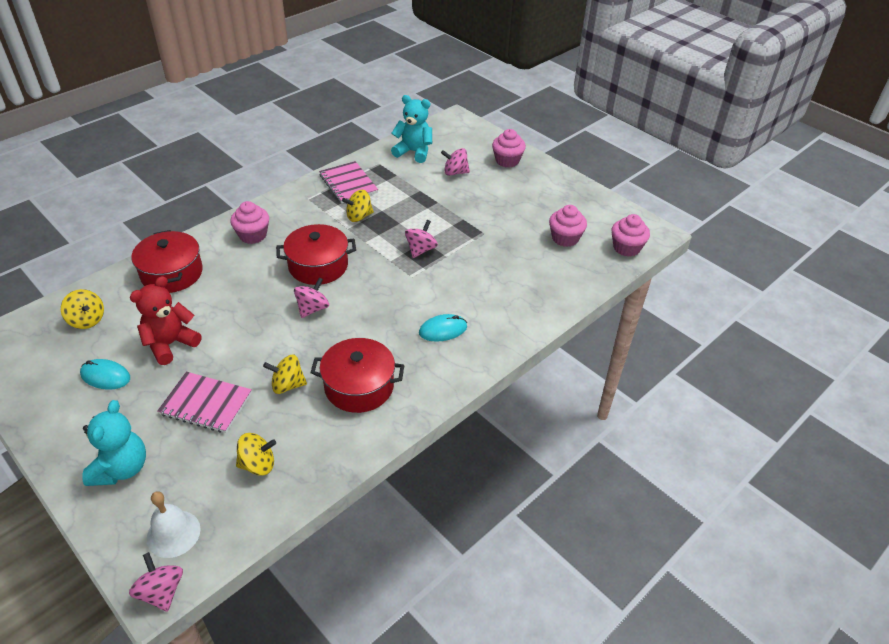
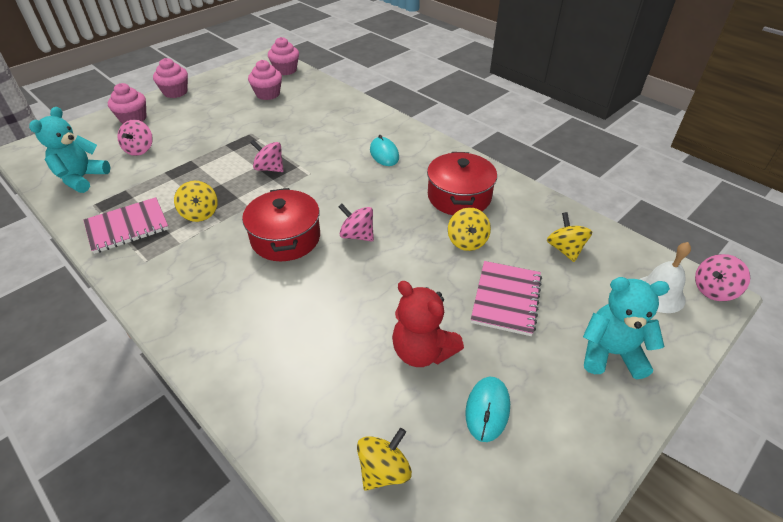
camera: 90 degrees left, 0 degrees up
(172, 273) = (284, 382): red pot -> none
(253, 235) = (214, 305): pink cupcake -> pink cupcake (175, 92)

